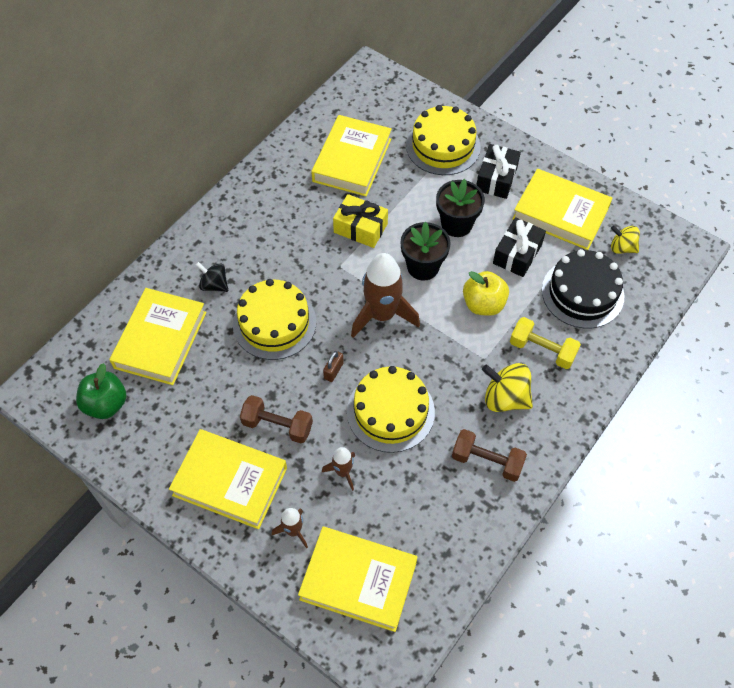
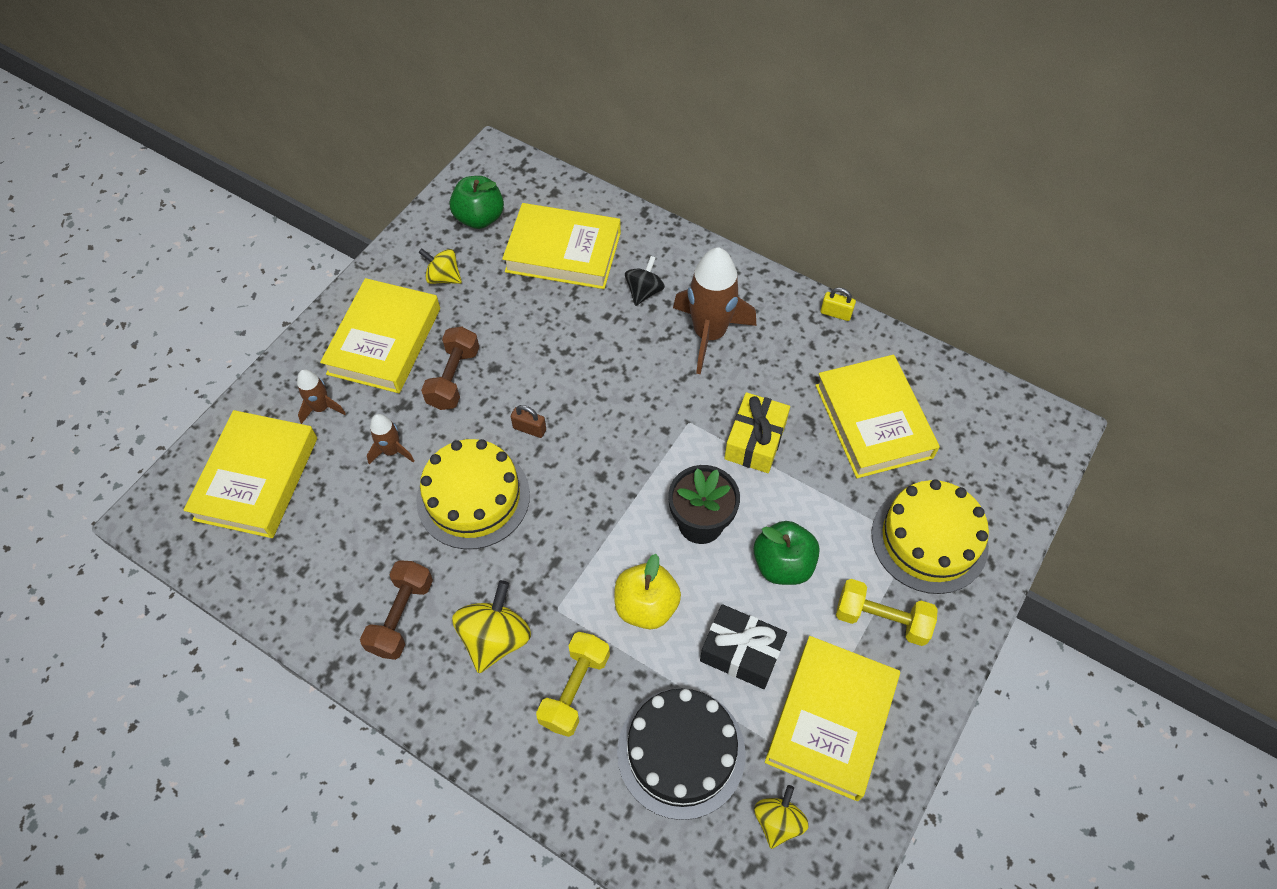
camera: 85 degrees right, 0 degrees up
(168, 434) = (443, 277): none -> yellow spinning top
(258, 167) = (835, 313): none -> yellow padlock
(274, 323) = (595, 359): yellow cake -> none
(352, 160) = (873, 421): yellow book -> yellow book turned 60 degrees clockwise
(382, 315) = (617, 477): brown rocket -> brown rocket (709, 334)
(456, 224) = (782, 564): black flower pot -> green apple
(496, 178) = (881, 619): black gift -> yellow dumbbell

